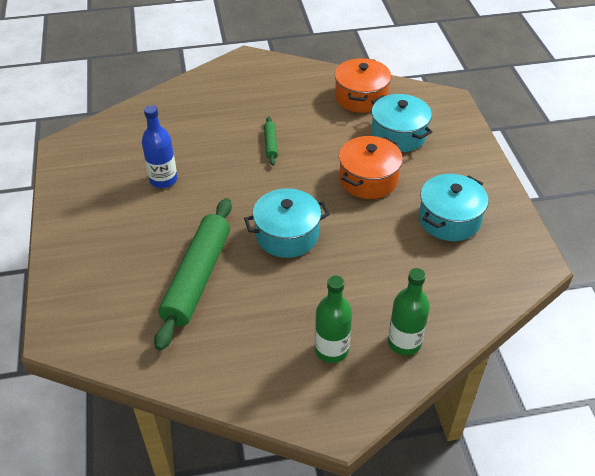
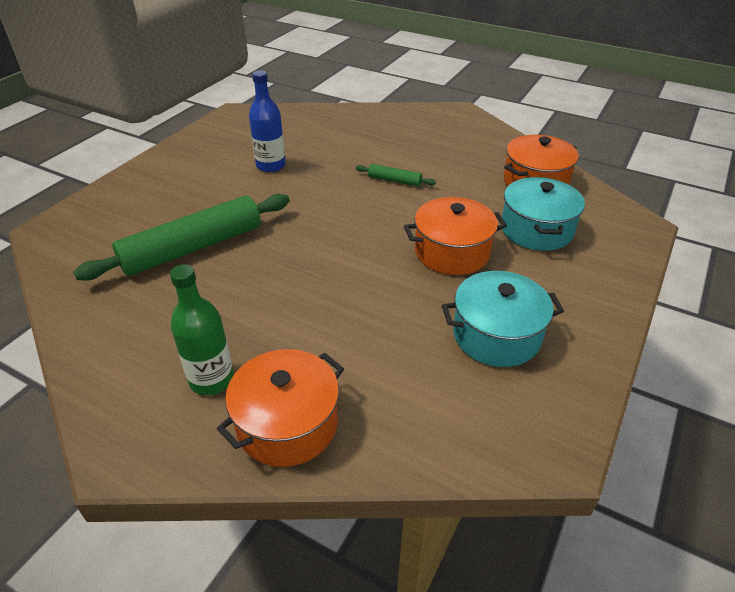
camera: 40 degrees right, 5 degrees down
(270, 144) = (394, 180): green rolling pin -> green rolling pin turned 75 degrees clockwise
(287, 235) = (310, 257): turquoise pot -> none
(404, 342) = (287, 424): green bottle -> orange pot

